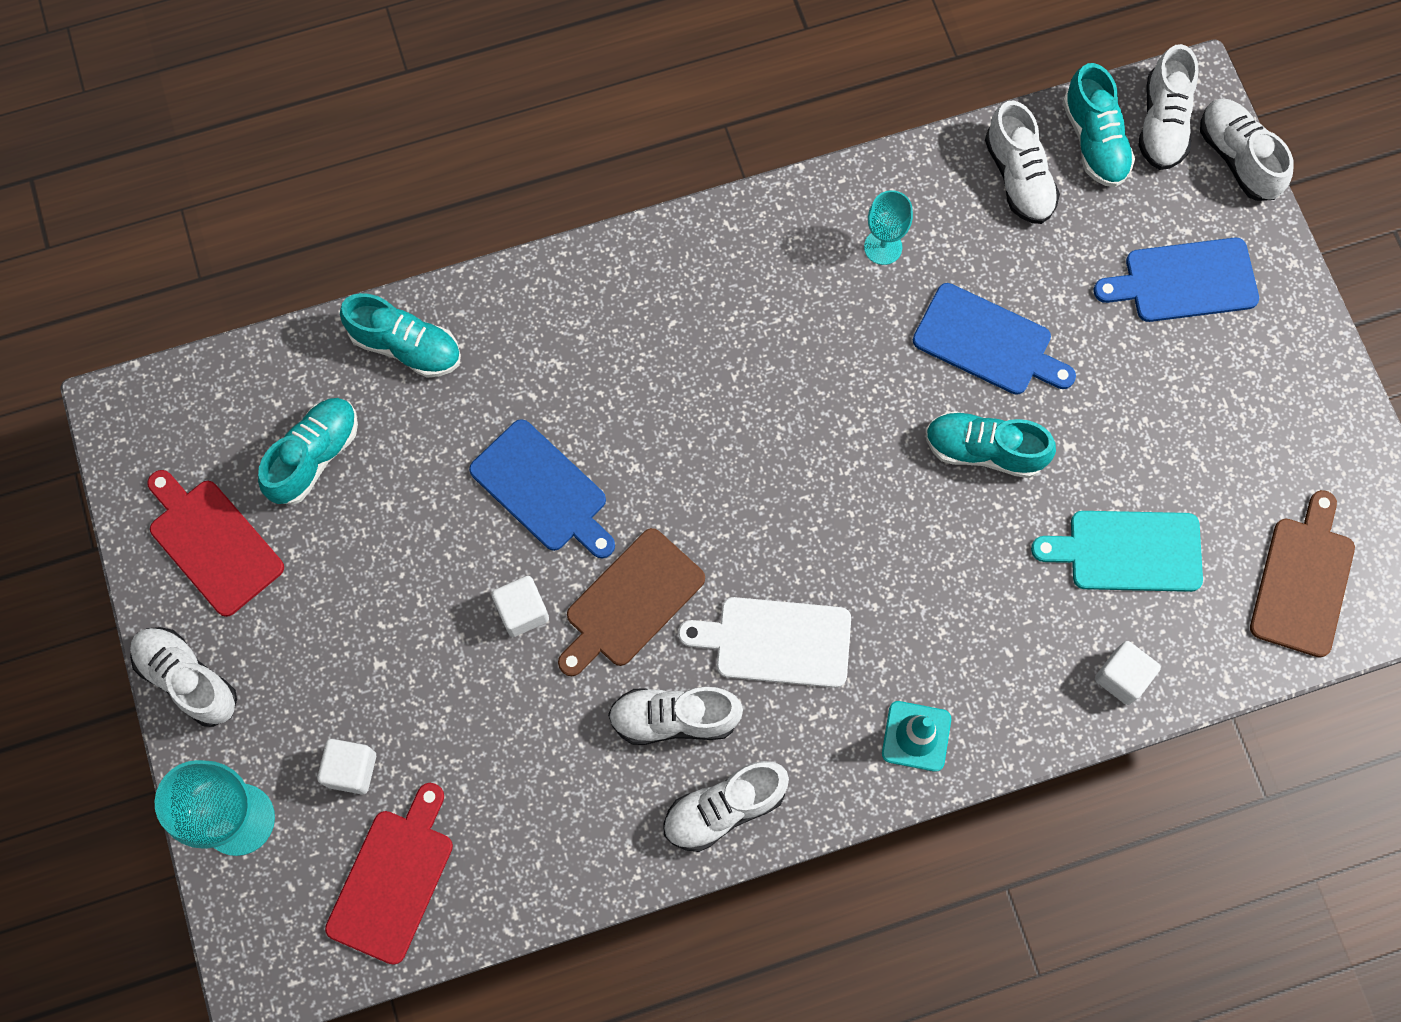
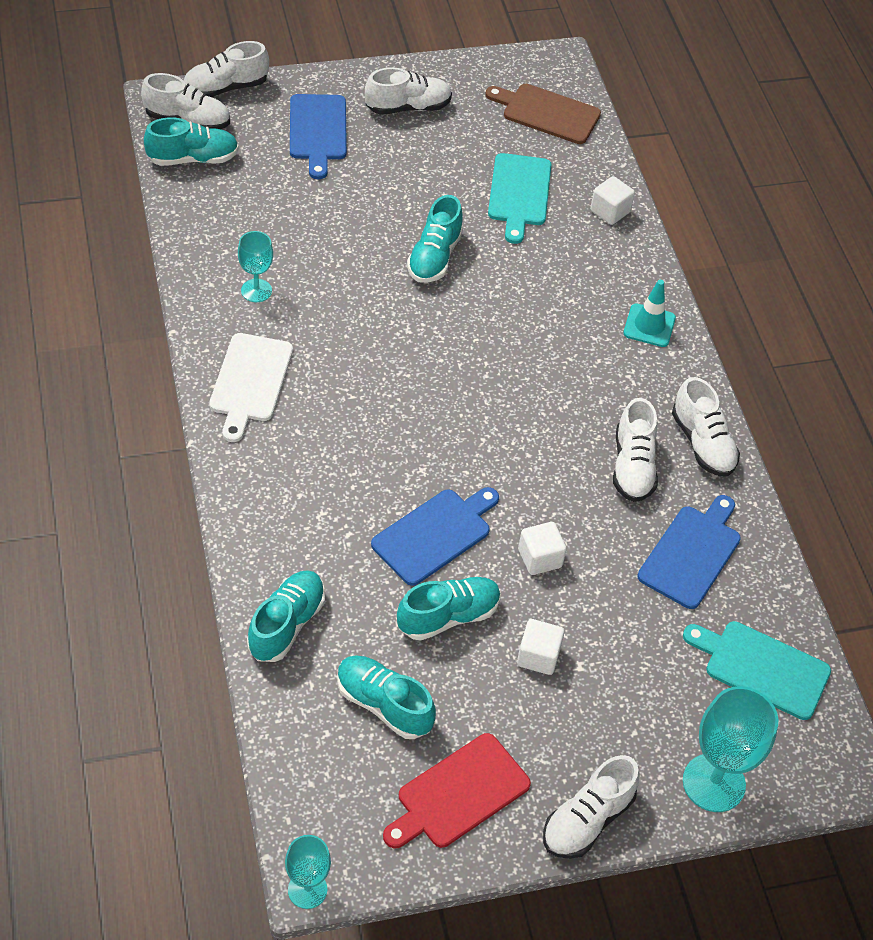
camera: 90 degrees left, 20 degrees down
(102, 406) = (307, 890): none -> turquoise goblet
(351, 769) = (671, 693): white cube -> white cube (538, 656)
(393, 879) = (761, 668): red cutting board -> turquoise cutting board
(432, 514) = (448, 616): none -> turquoise shoe
(630, 602) = (537, 484): brown cutting board -> none
(776, 641) = (574, 397): white cutting board -> white cutting board (250, 382)
(988, 342) = (348, 242): blue cutting board -> blue cutting board (692, 553)
(1018, 177) = (214, 204): white shoe -> white shoe (408, 107)

